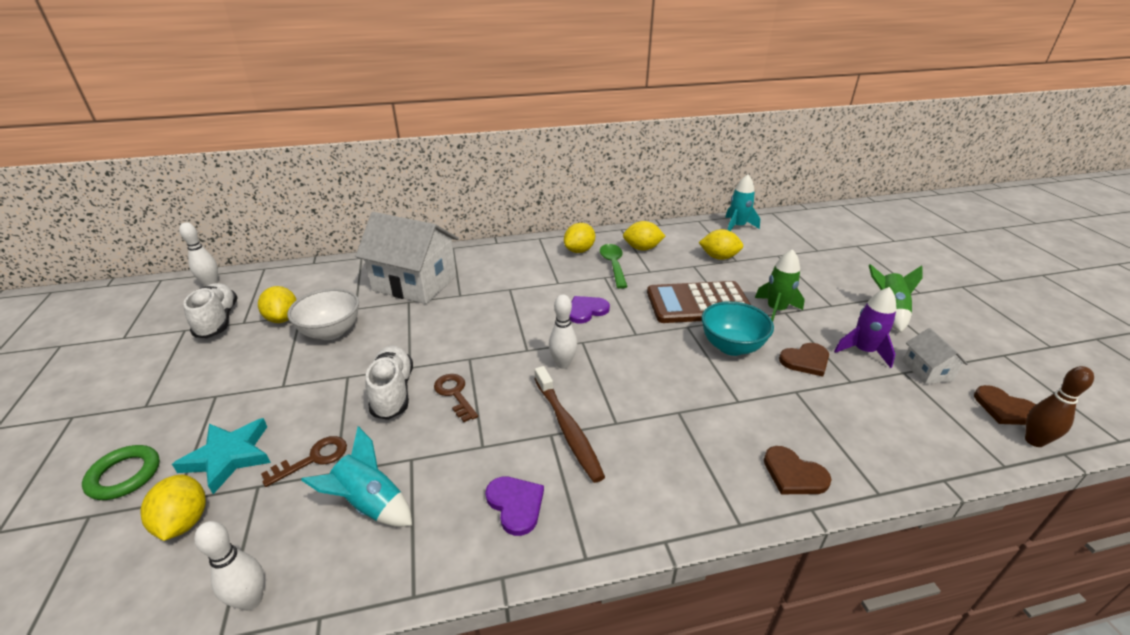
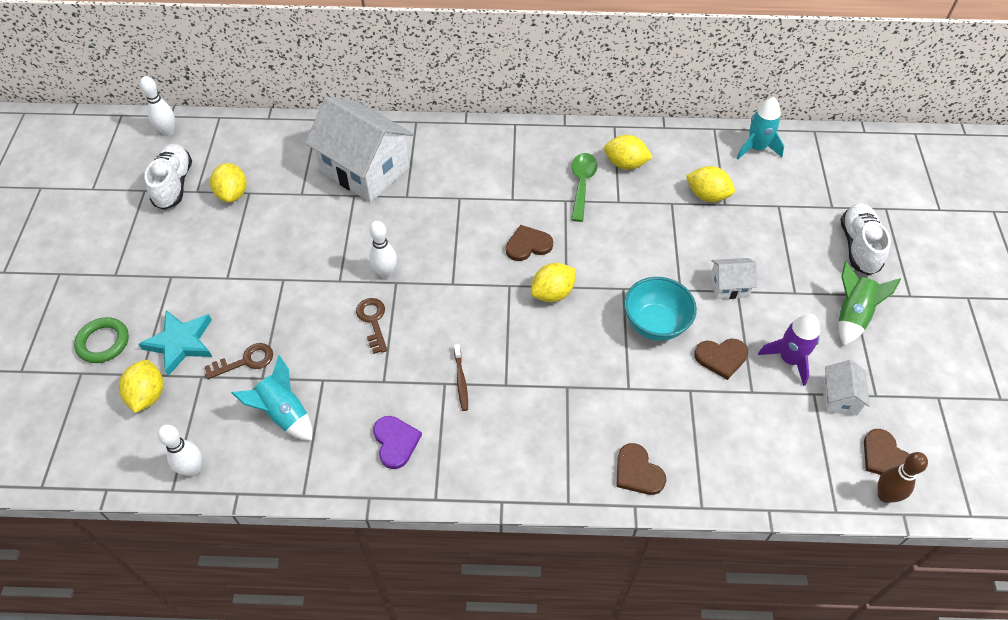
camera: 15 degrees right, 20 degrees up
(331, 332) = (275, 221): white bowl -> none
(393, 392) = (319, 306): white shoe -> white shoe (859, 246)
(563, 364) = (481, 308): white bowling pin -> white bowling pin (385, 273)
(567, 428) = (461, 381): brown toothbrush -> brown toothbrush, size x0.53
(579, 250) = (552, 153): yellow lemon -> yellow lemon (552, 293)
(586, 310) = (528, 245): purple heart -> brown heart
(698, 303) = (649, 260): brown calculator -> none
(776, 310) = (729, 286): green rocket -> white house

